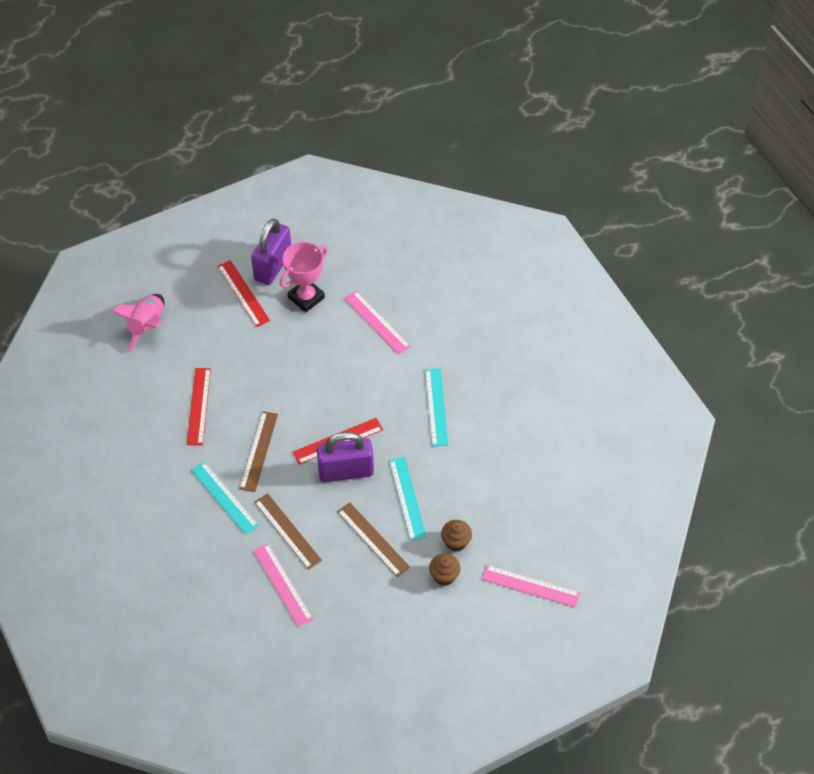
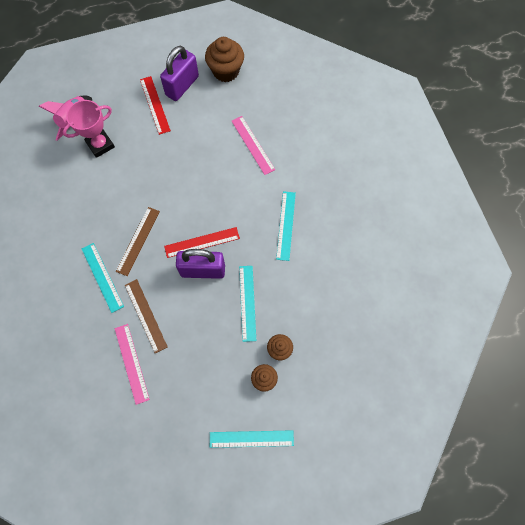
camera: 10 degrees right, 15 degrees up
(199, 406) = (100, 194): red ruler -> none
(306, 298) = (202, 116): pink trophy -> pink trophy (100, 145)
(324, 241) = (226, 71): none -> brown cupcake
(373, 539) = (212, 335): brown ruler -> none
(442, 640) = (251, 439): none -> turquoise ruler
(530, 586) = (334, 401): pink ruler -> none

